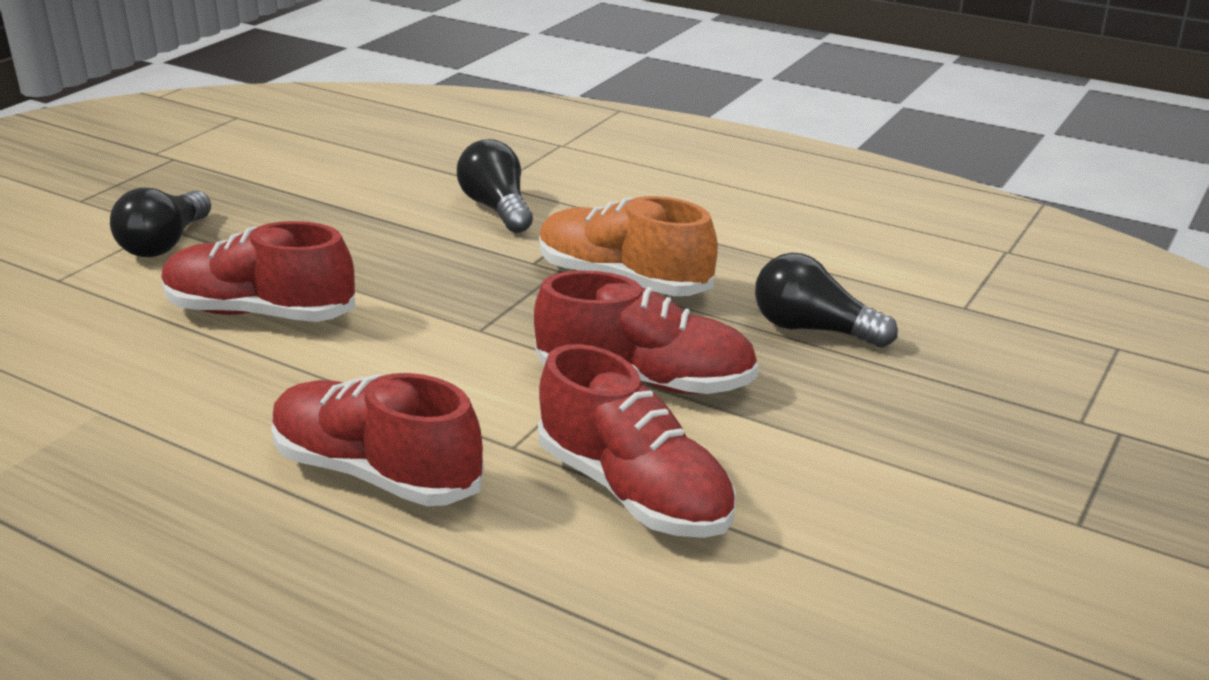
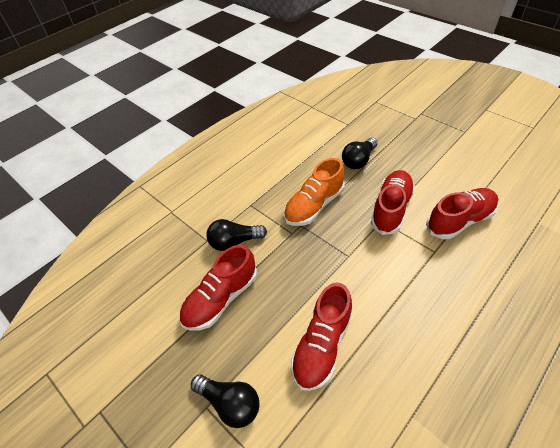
camera: 75 degrees left, 20 degrees up
(376, 473) = (455, 296): red shoe -> red shoe (221, 298)

